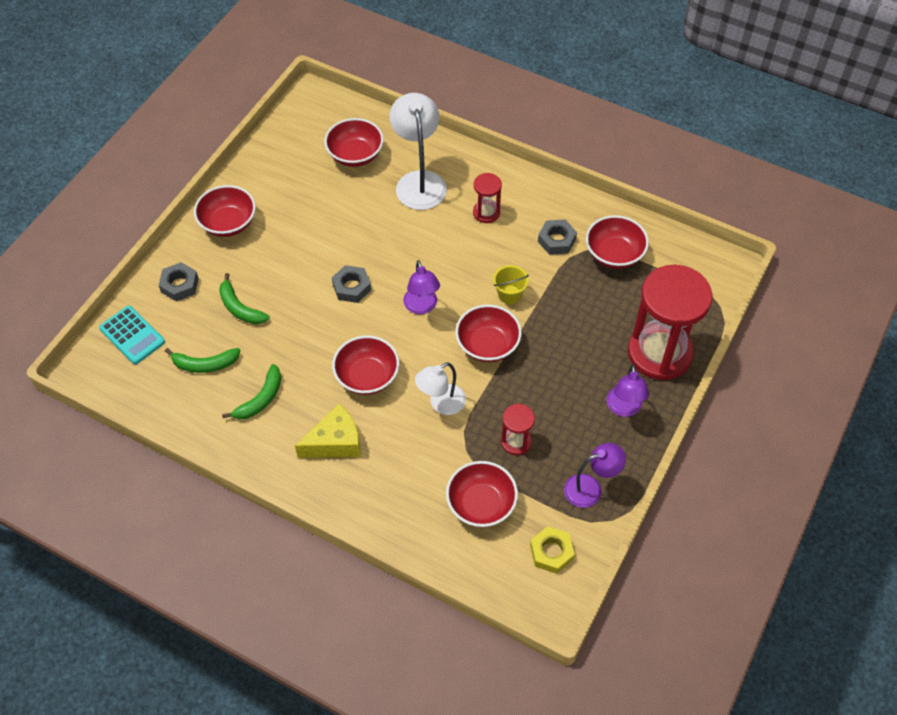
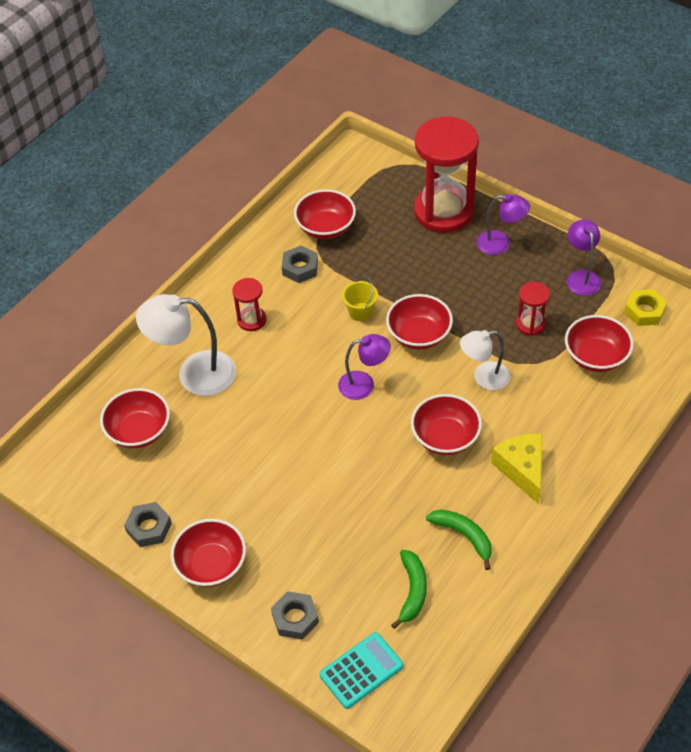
camera: 80 degrees left, 5 degrees down
(240, 308) = (339, 554): green banana -> none
(351, 287) = (328, 445): grey nut -> grey nut (149, 528)
(441, 404) = (484, 378): white lamp -> white lamp turned 105 degrees clockwise

